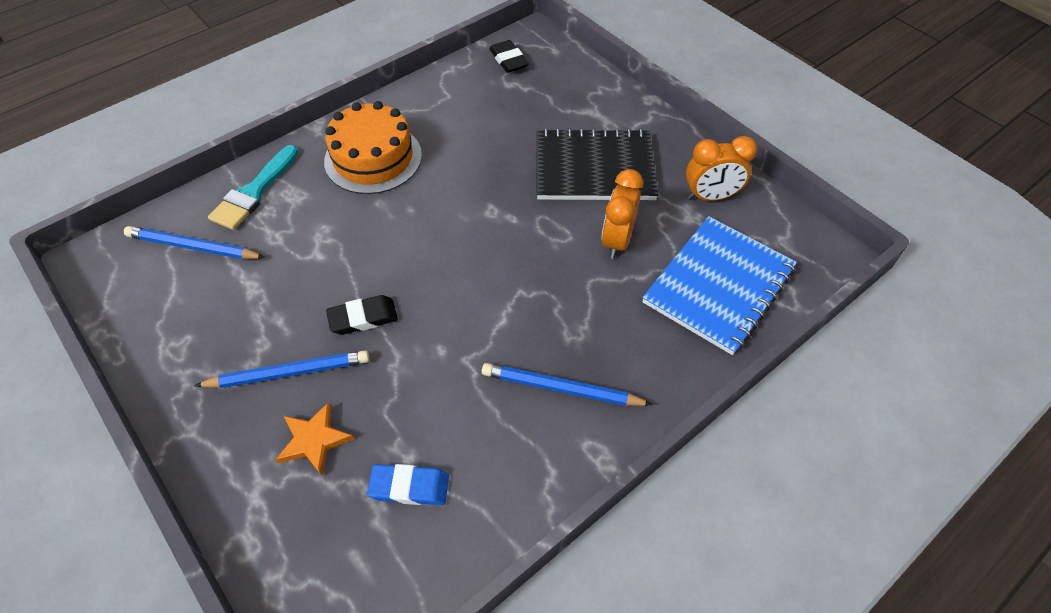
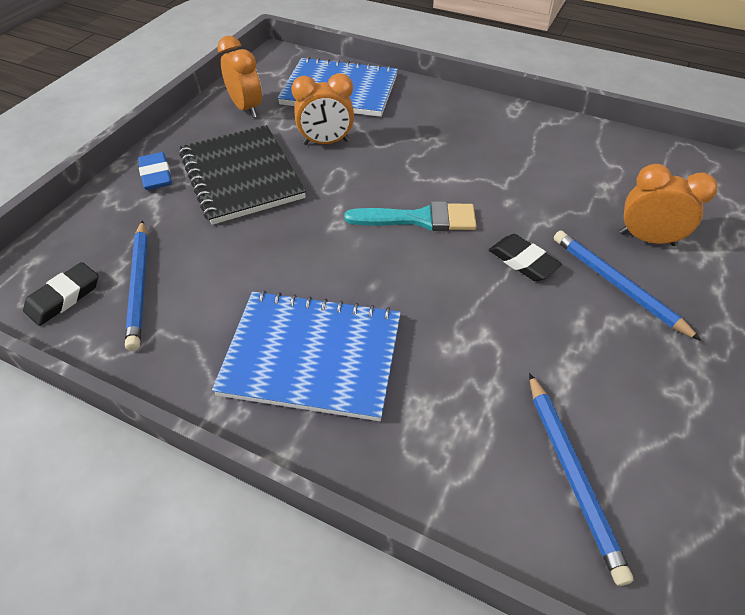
camera: 115 degrees left, 5 degrees down
(254, 192) = (443, 462): turquoise brush -> turquoise brush (419, 219)
(314, 440) = (647, 239): orange star -> orange clock
(373, 158) = (312, 356): orange cake -> blue notebook
(409, 487) = (620, 177): blue eraser -> blue eraser (156, 175)
(561, 388) = (484, 134): blue pencil -> blue pencil (140, 286)

